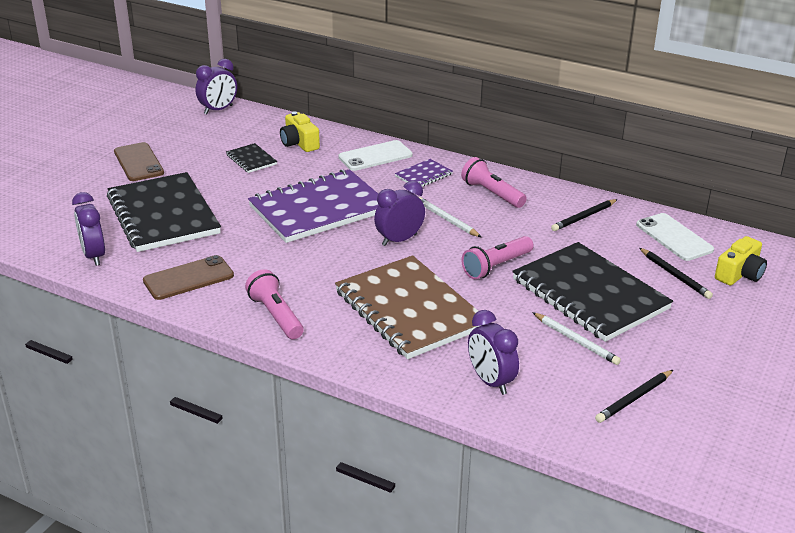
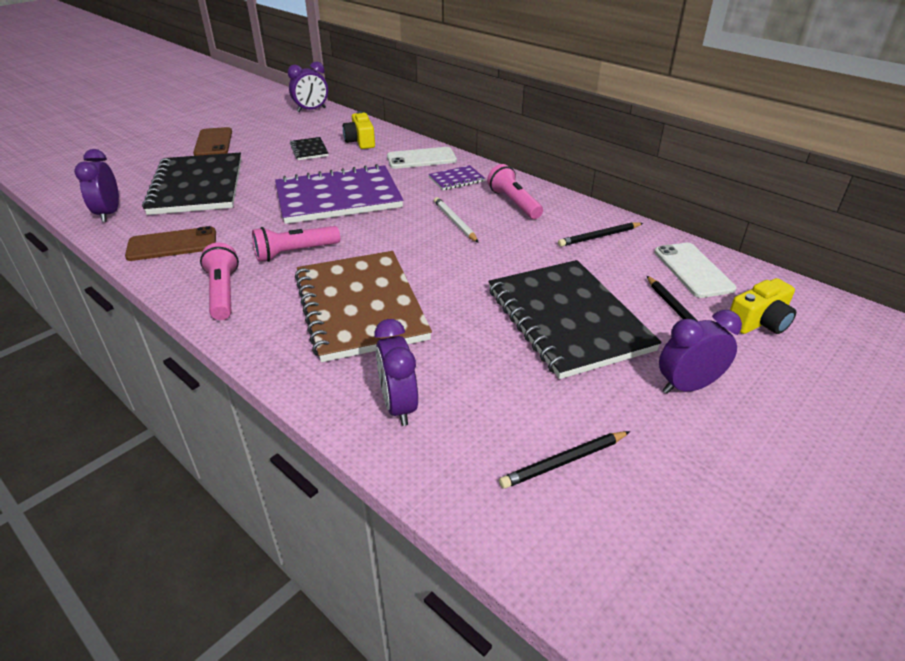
camera: 15 degrees right, 5 degrees up
(399, 240) = (395, 235): purple clock -> purple clock (687, 386)
(496, 266) = (479, 274): pink flashlight -> pink flashlight (295, 252)
(576, 341) = (526, 372): white pencil -> none

